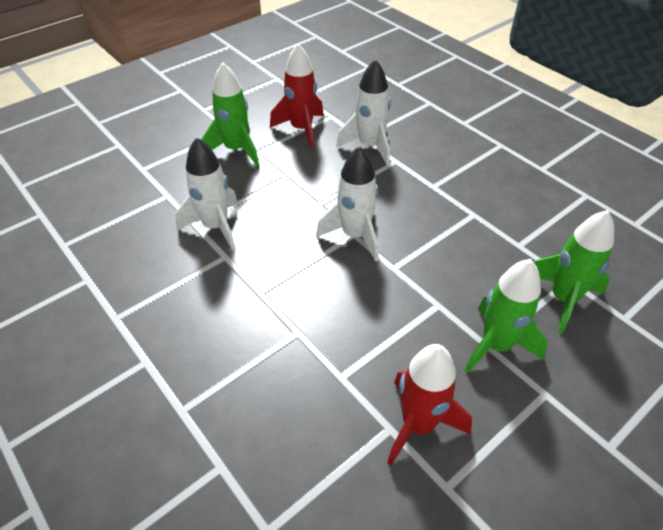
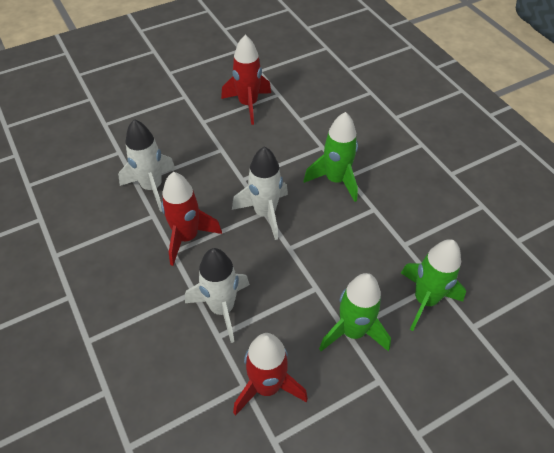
camera: 10 degrees right, 5 degrees up
(236, 150) = (187, 117): green rocket -> green rocket (335, 180)
(272, 274) = (187, 237): none -> red rocket
(369, 146) = (303, 130): white rocket -> white rocket (222, 308)

